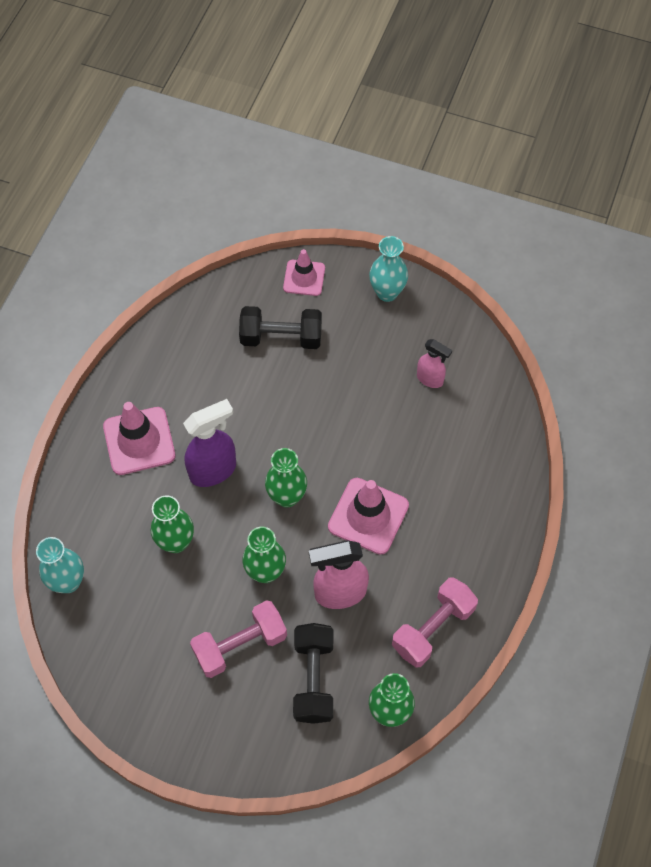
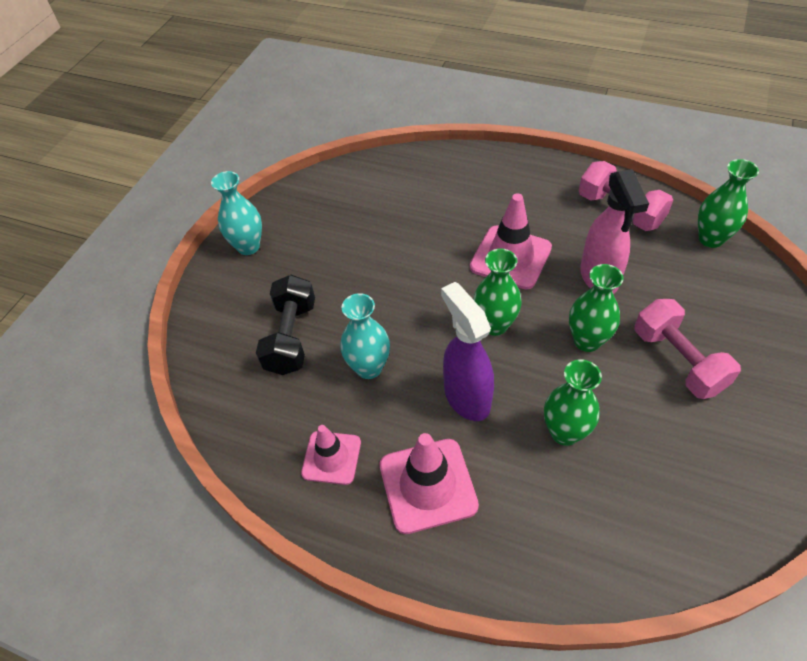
camera: 85 degrees left, 10 degrees down
(68, 582) = (642, 561): turquoise vase -> turquoise vase (369, 368)
(304, 278) = (214, 318): pink traffic cone -> pink traffic cone (331, 458)
(313, 679) = (696, 296): black dumbbell -> none
(430, 379) = (356, 213): pink spray bottle -> none

